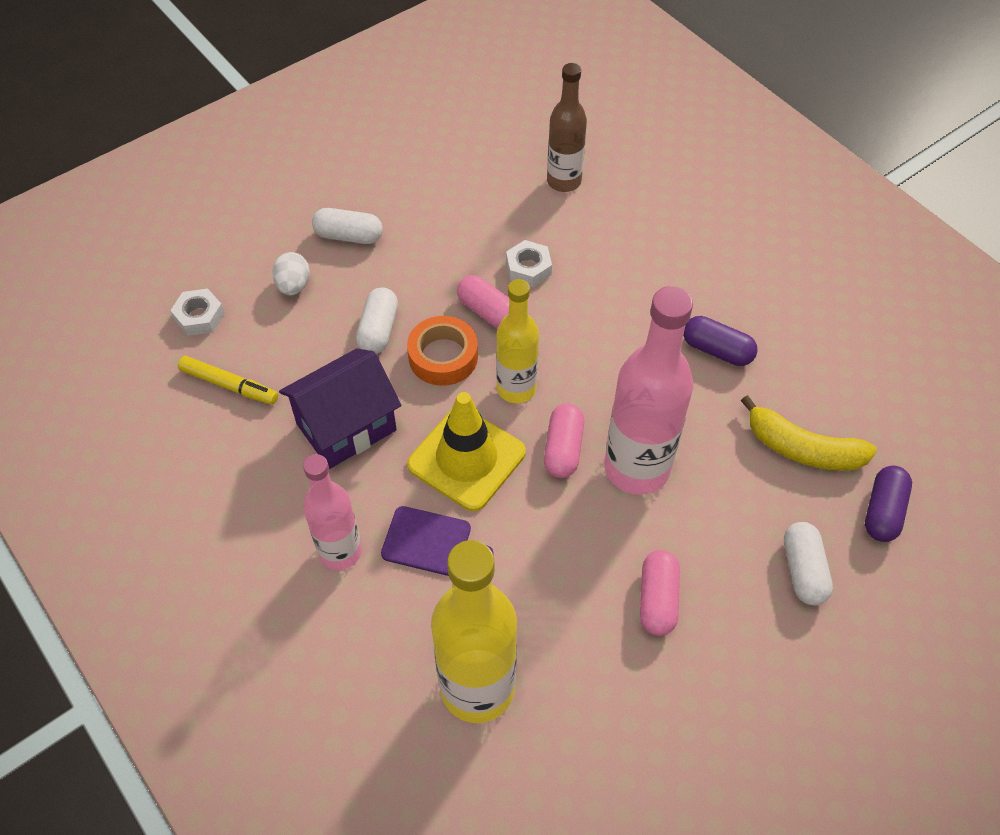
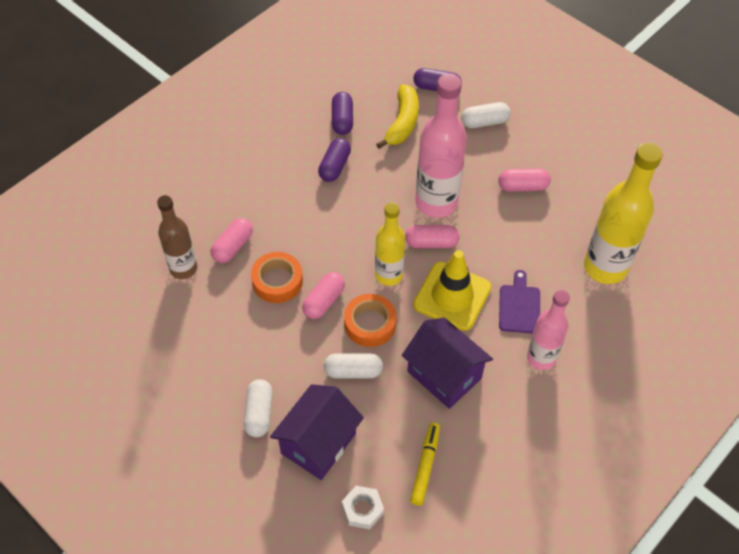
camera: 100 degrees left, 0 degrees up
(293, 286) = (318, 443): white egg -> purple house
(528, 268) = (277, 281): white nut -> orange tape
(589, 229) = (233, 247): none -> pink capsule
(809, 370) = (342, 120): none -> purple capsule

